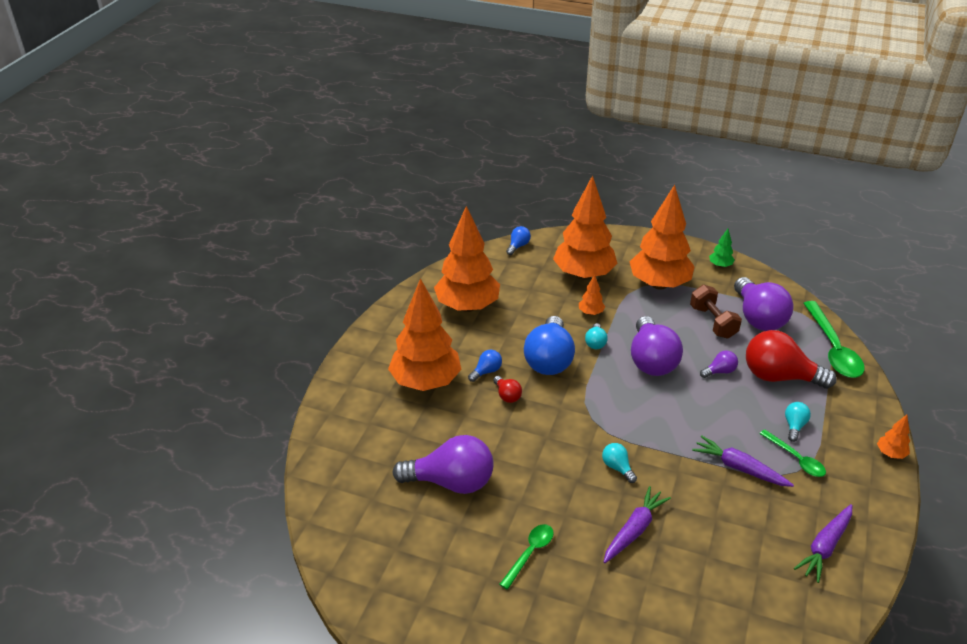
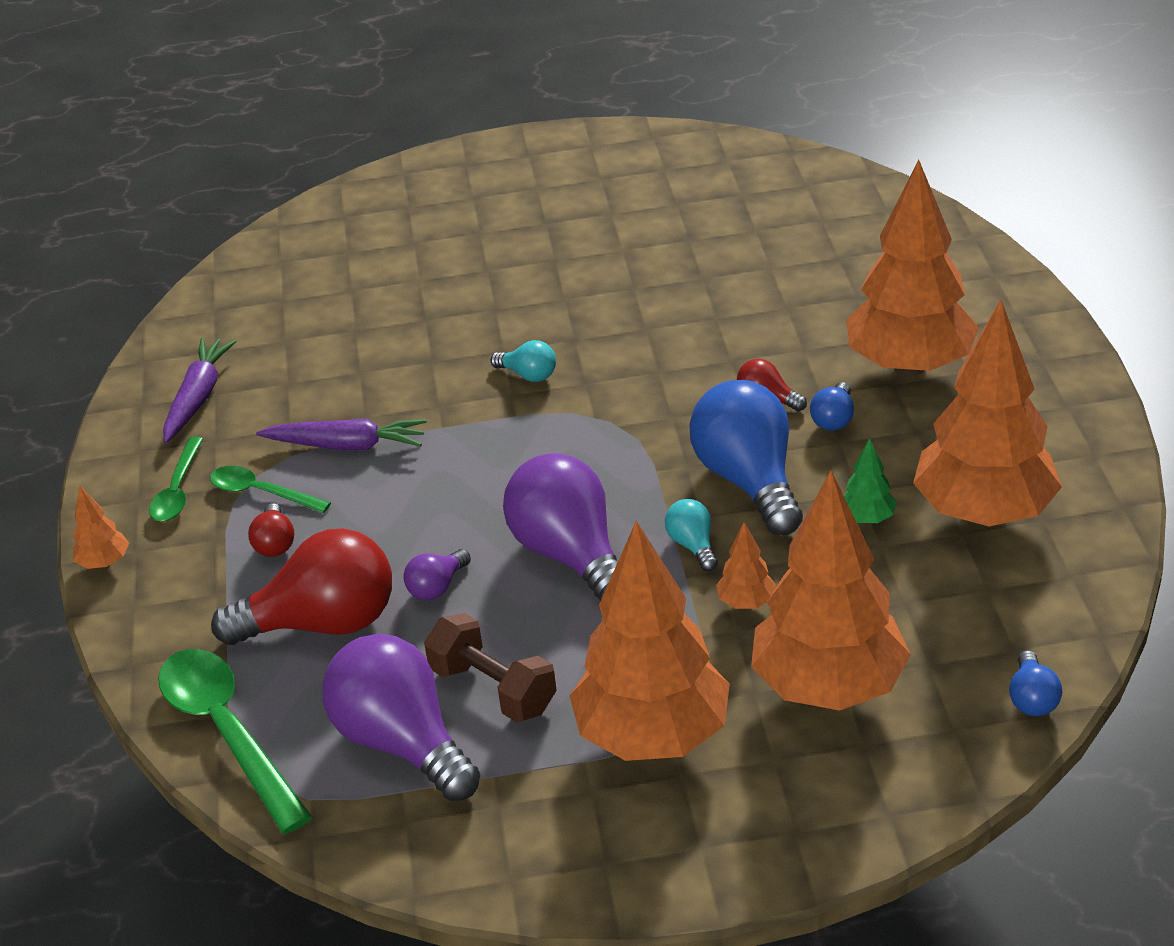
camera: 155 degrees right, 0 degrees up
(451, 482) = (741, 272): purple light bulb -> none
(530, 553) = (579, 248): green spoon -> green spoon (178, 490)
(634, 530) = (463, 318): purple carrot -> none
(720, 265) = (542, 859): green tree -> green tree (867, 518)
(794, 426) = (275, 543): turquoise light bulb -> red light bulb

